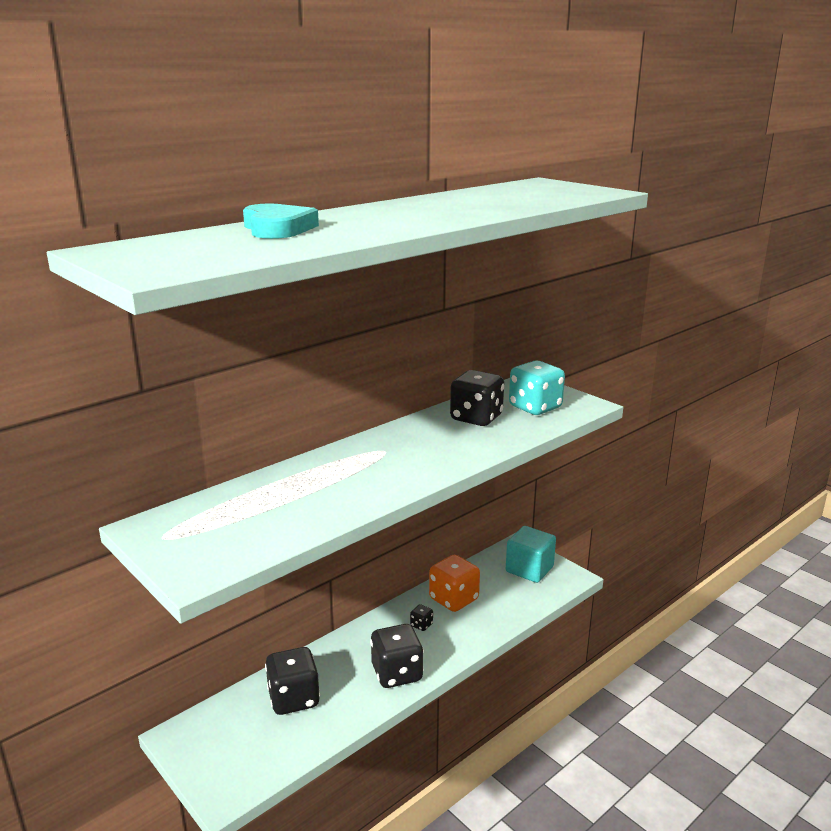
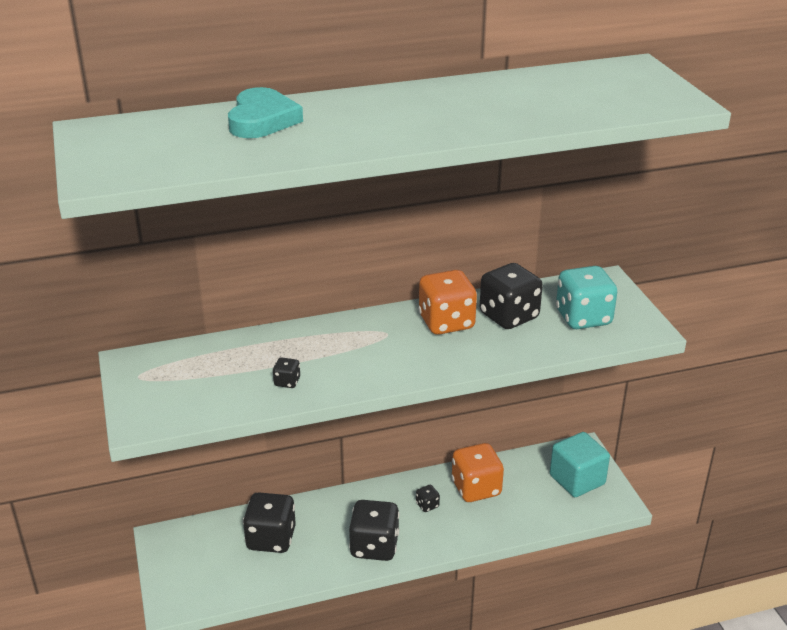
camera: 25 degrees right, 10 degrees up
(324, 506) = (287, 382): none -> black dice
(429, 432) = (446, 322): none -> orange dice

